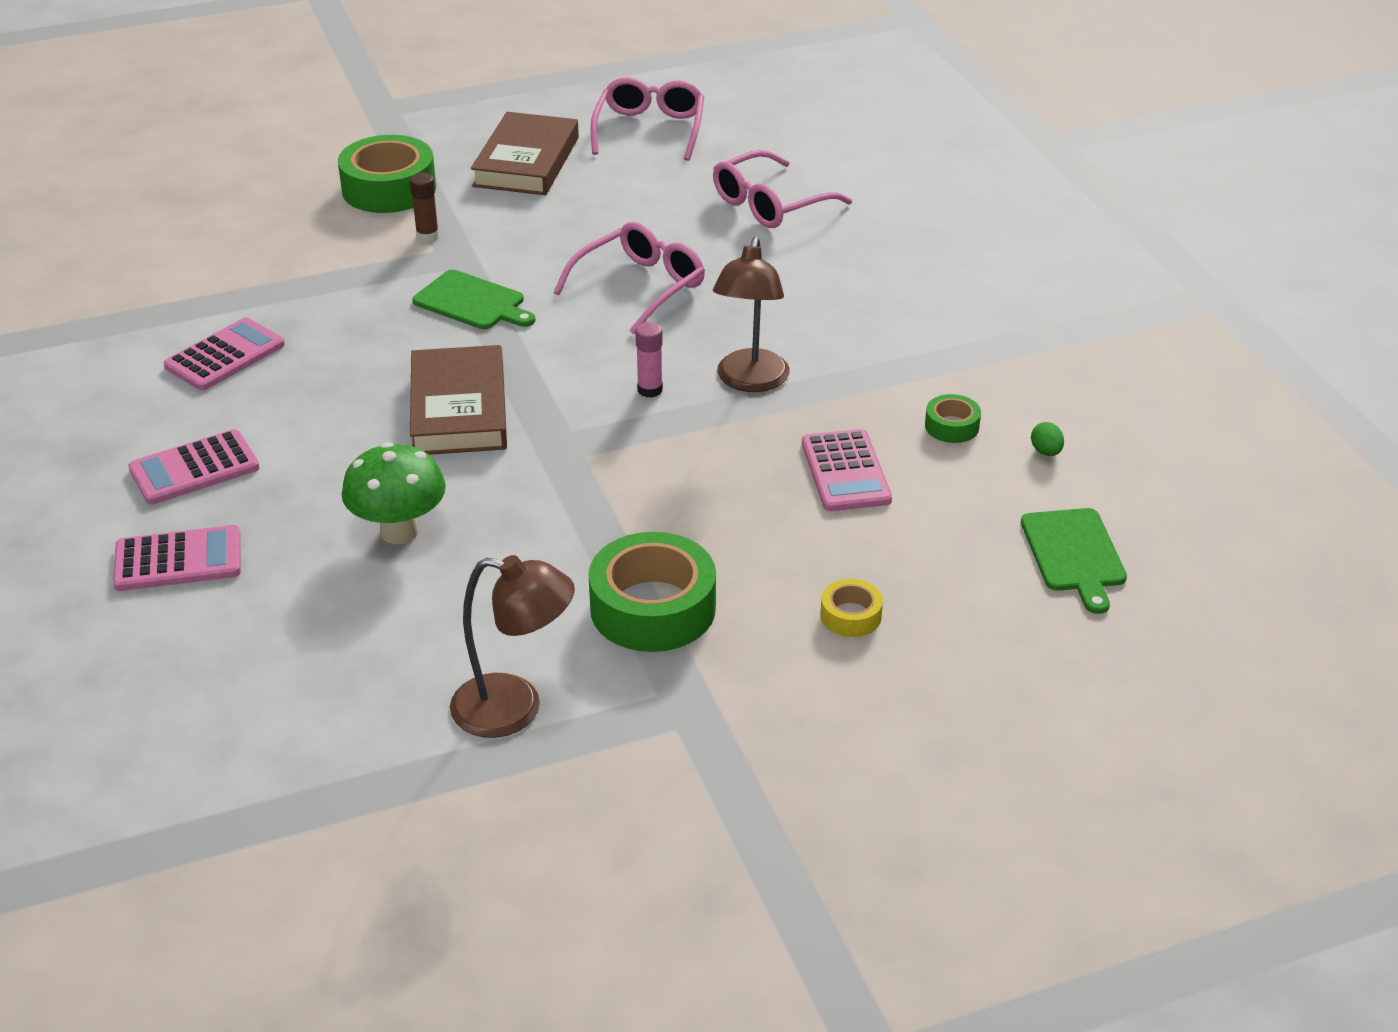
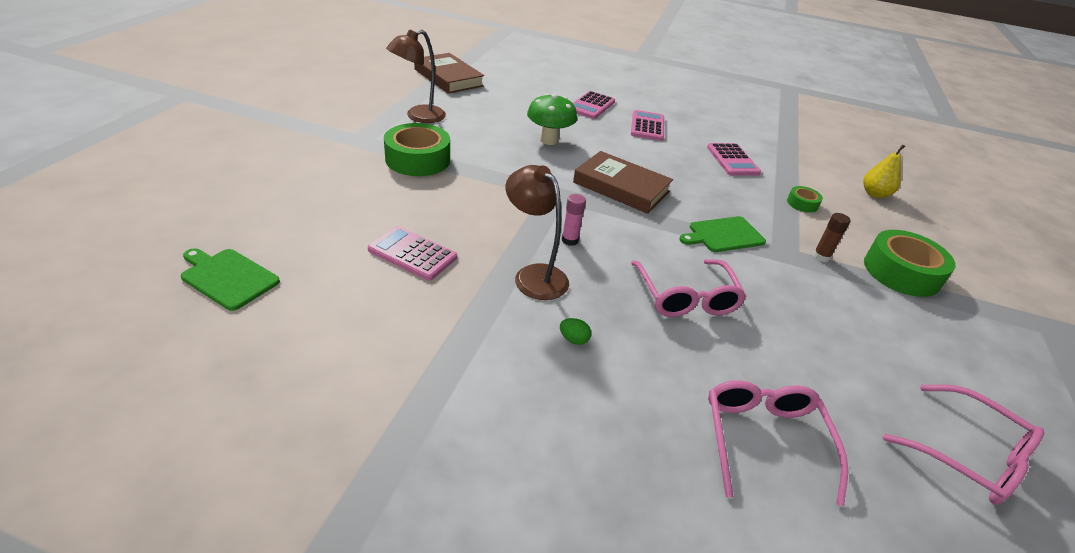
camera: 125 degrees right, 0 degrees up
(184, 233) = (874, 194): none -> yellow pear
(526, 162) = (922, 348): brown book -> brown book (448, 78)
(851, 616) = (328, 193): yellow tape -> none
(952, 426) = (384, 318): green tape -> green tape (802, 204)
(1046, 452) = (301, 337): green egg -> green egg (573, 339)

